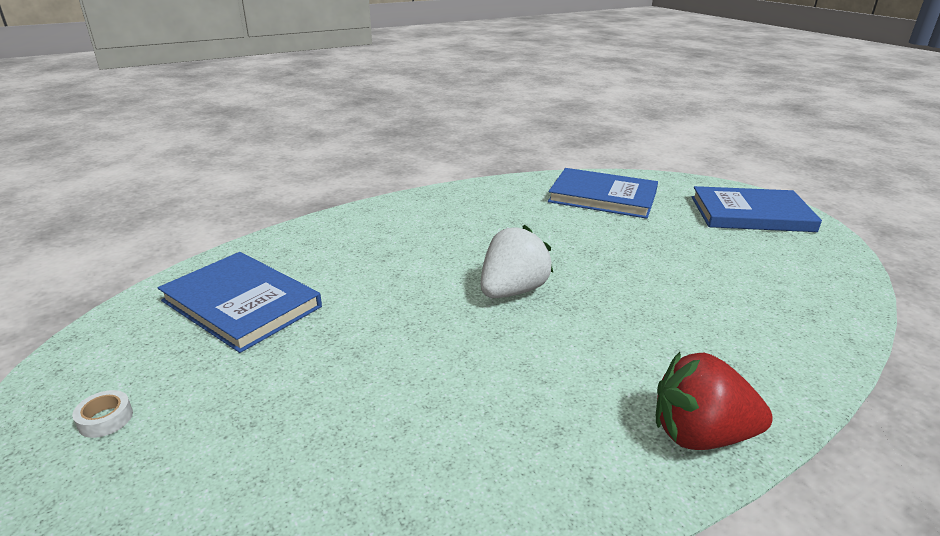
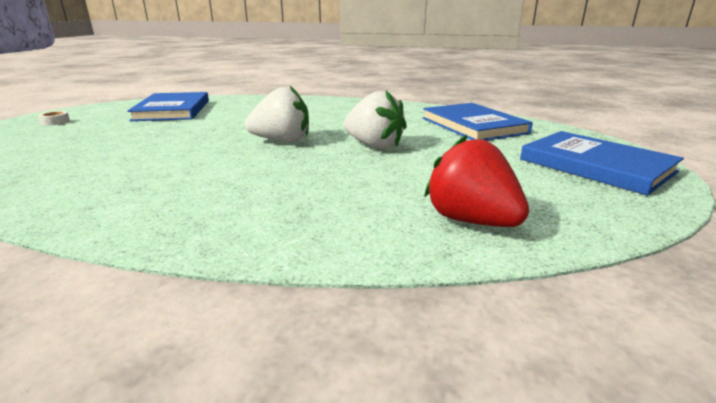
camera: 45 degrees right, 5 degrees down
(597, 258) = (374, 145): none -> white strawberry
(700, 435) = (177, 226): red strawberry -> red strawberry (471, 221)

